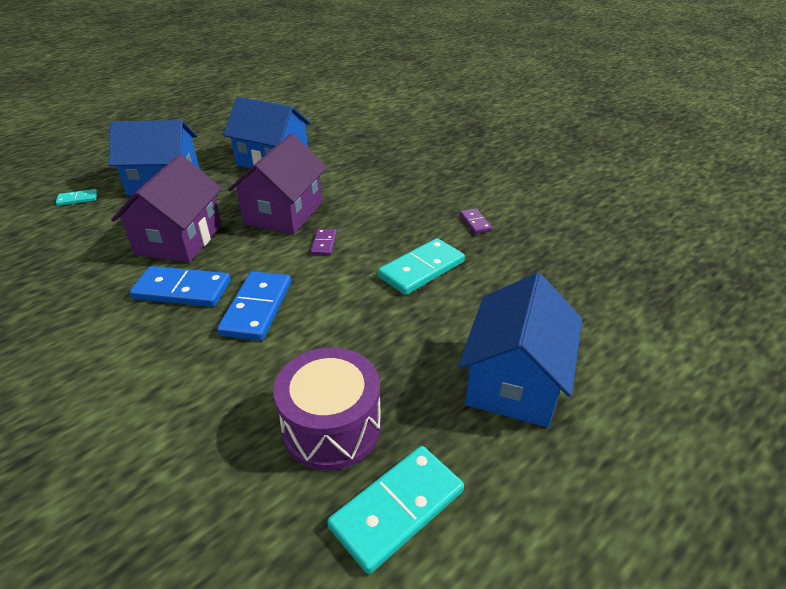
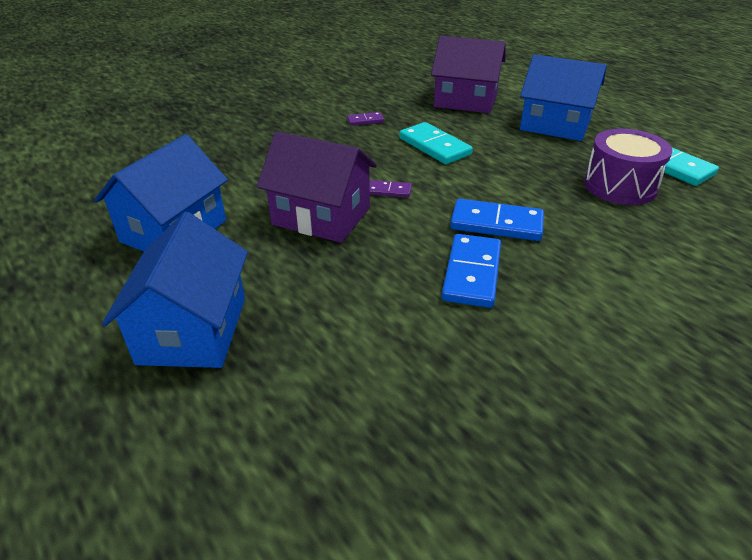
camera: 85 degrees left, 0 degrees up
(77, 199) = (209, 435): turquoise domino -> none
(180, 239) = (366, 290): purple house -> purple house (465, 101)

